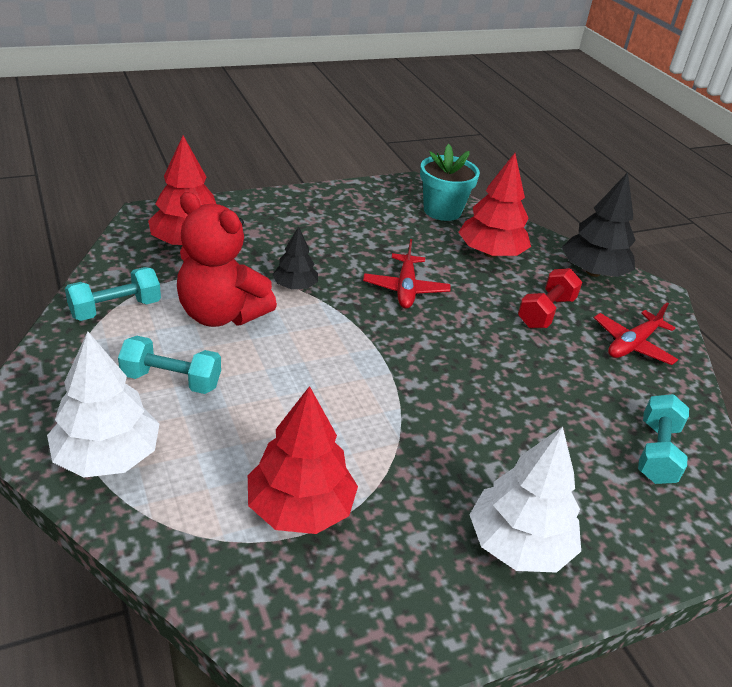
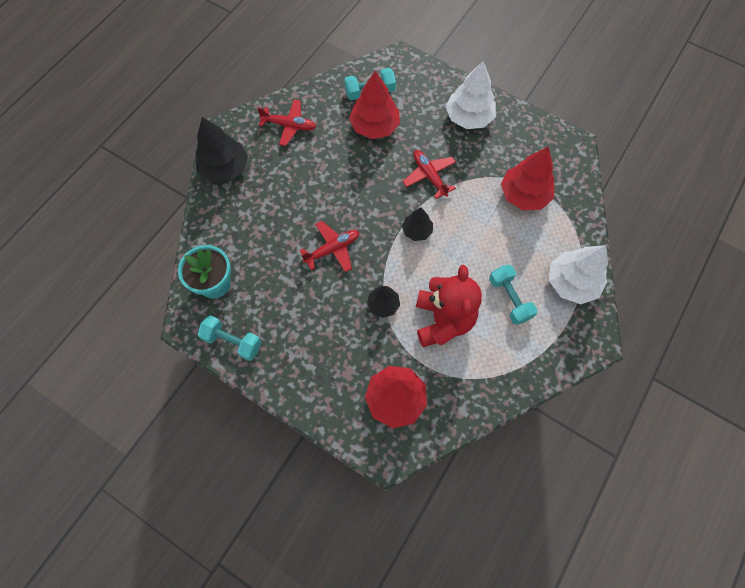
camera: 120 degrees left, 30 degrees up
(115, 309) = (489, 375): turquoise dumbbell -> turquoise dumbbell (233, 341)
(360, 361) = (417, 231): none -> black tree
(437, 423) = (429, 176): none -> red plane
(491, 253) = (249, 228): red tree -> red tree (374, 126)
(546, 312) = (293, 173): red dumbbell -> none

